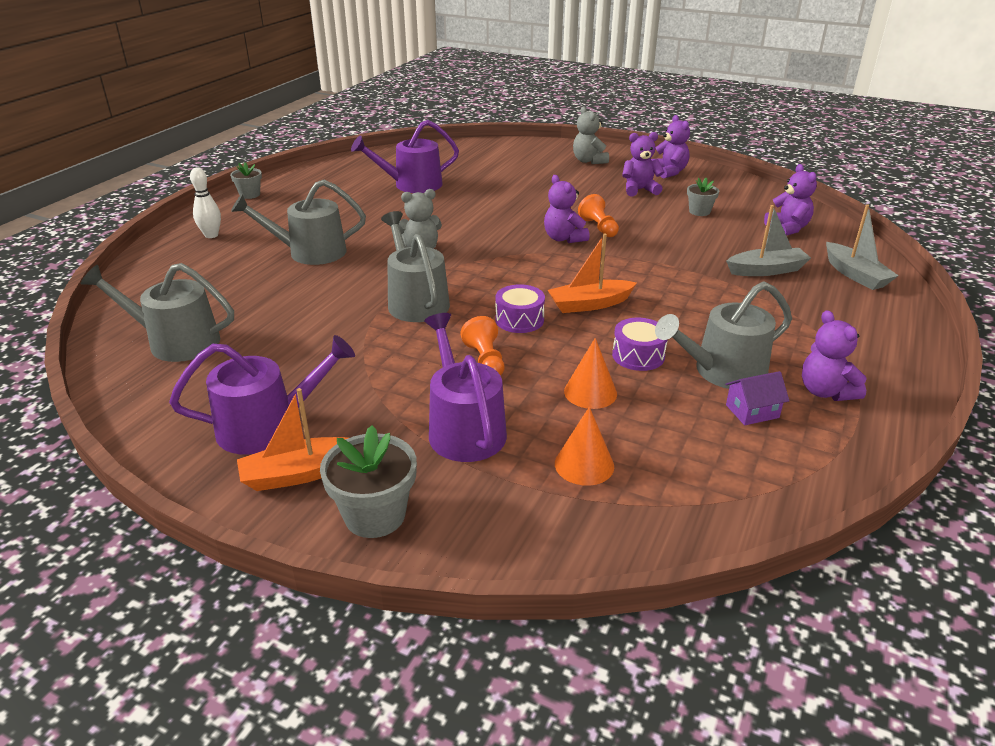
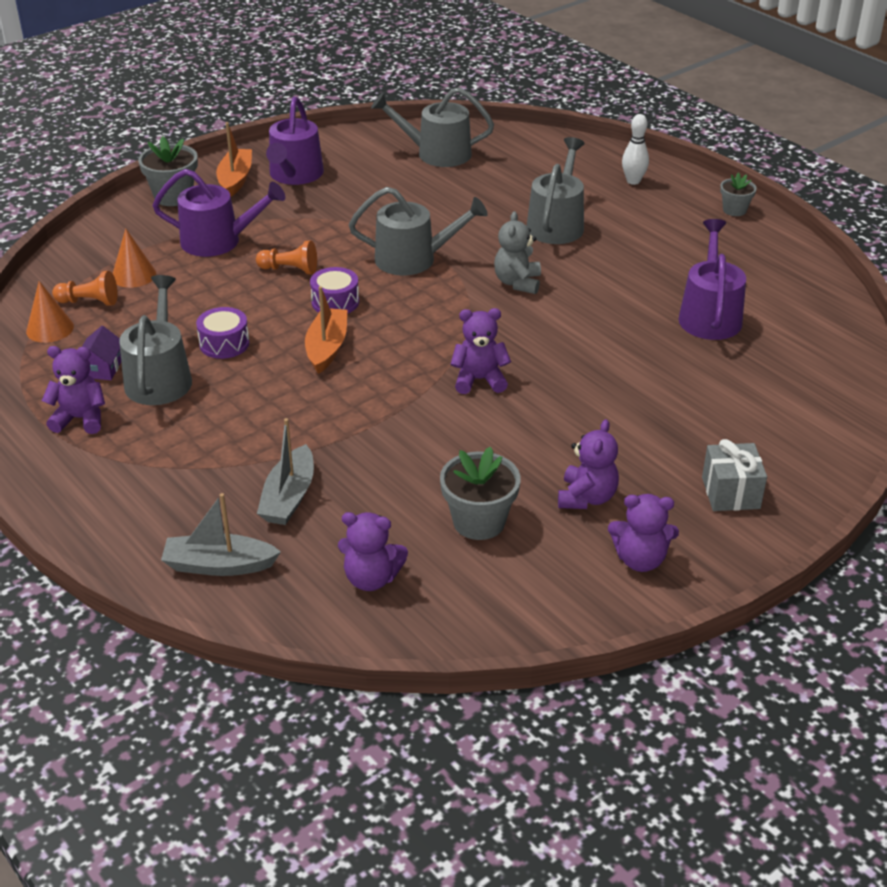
camera: 115 degrees right, 5 degrees up
(176, 342) = (437, 153): grey watering can -> grey watering can turned 120 degrees counterclockwise
(589, 161) = (730, 493): grey teddy bear -> grey gift
(590, 392) = (202, 303): orange cone -> orange cone (50, 329)
(599, 228) = (489, 415): orange pawn -> orange pawn (89, 302)
(699, 211) = (479, 521): grey flower pot -> grey flower pot, size x1.66

